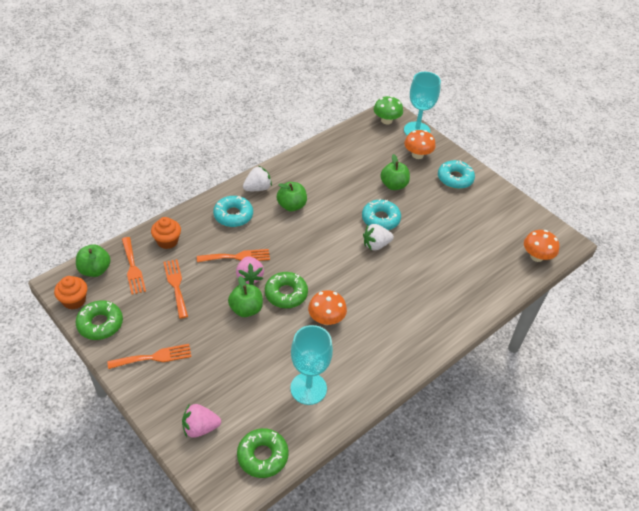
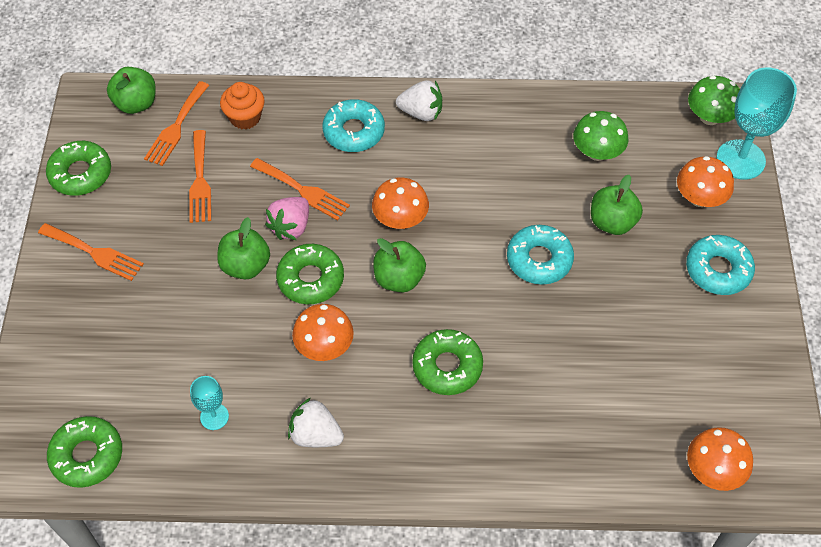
camera: 45 degrees right, 10 degrees up
(74, 300) = (82, 127): orange cupcake -> none
(176, 285) = (200, 181): orange fork -> orange fork turned 150 degrees clockwise
(200, 428) = (59, 371): pink strawberry -> none
(291, 206) = (439, 164): green apple -> green apple (399, 278)
(299, 240) = (400, 219): none -> orange mushroom
(308, 388) = (214, 416): turquoise goblet -> turquoise goblet, size x0.52
(356, 160) = (597, 152): none -> green mushroom
(376, 245) = (493, 292): white strawberry -> white strawberry (315, 434)
(391, 289) = (447, 366): none -> green donut

